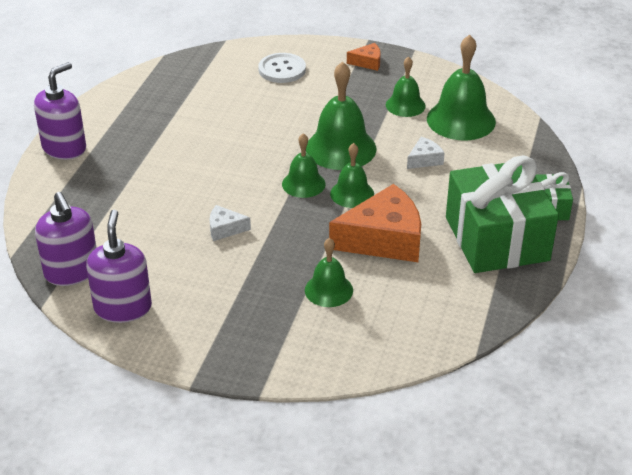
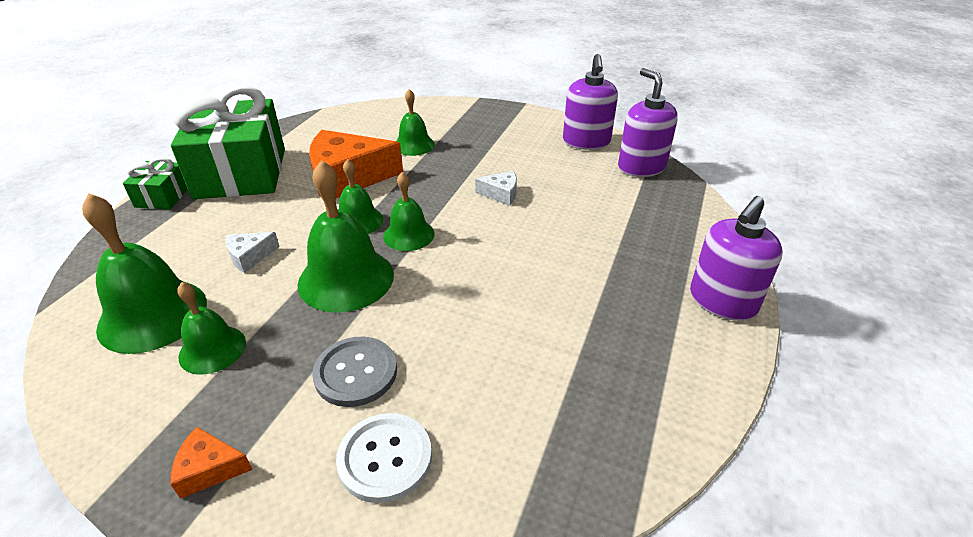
camera: 175 degrees left, 0 degrees up
(310, 99) = (356, 373): none -> grey button

